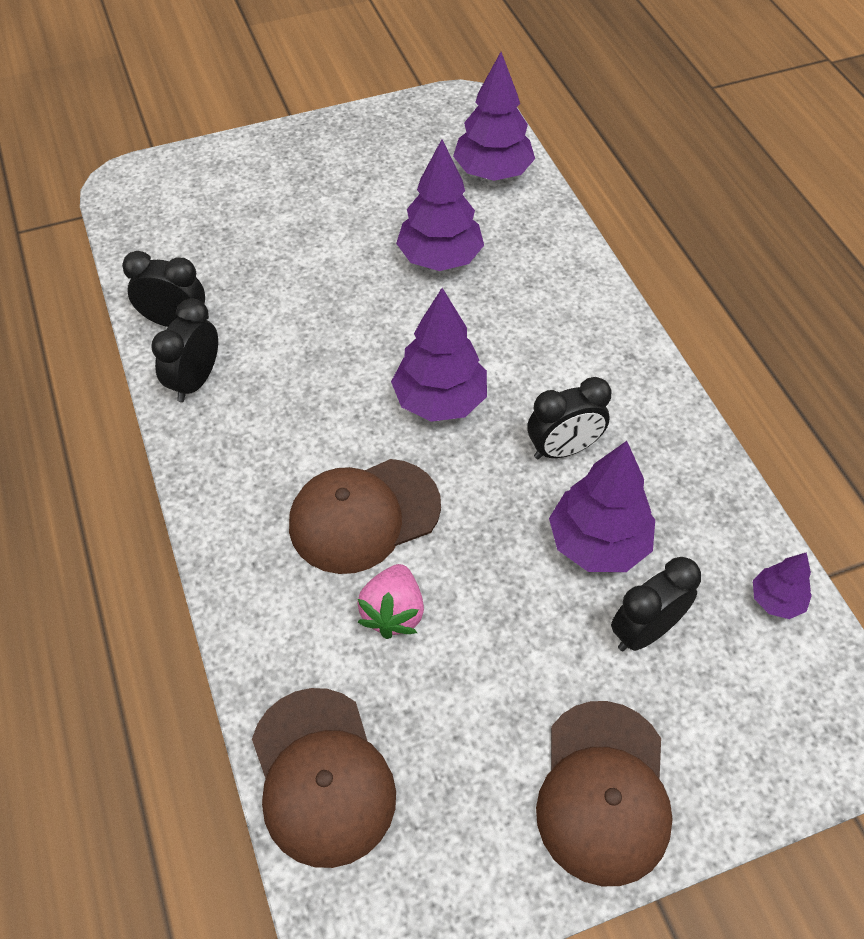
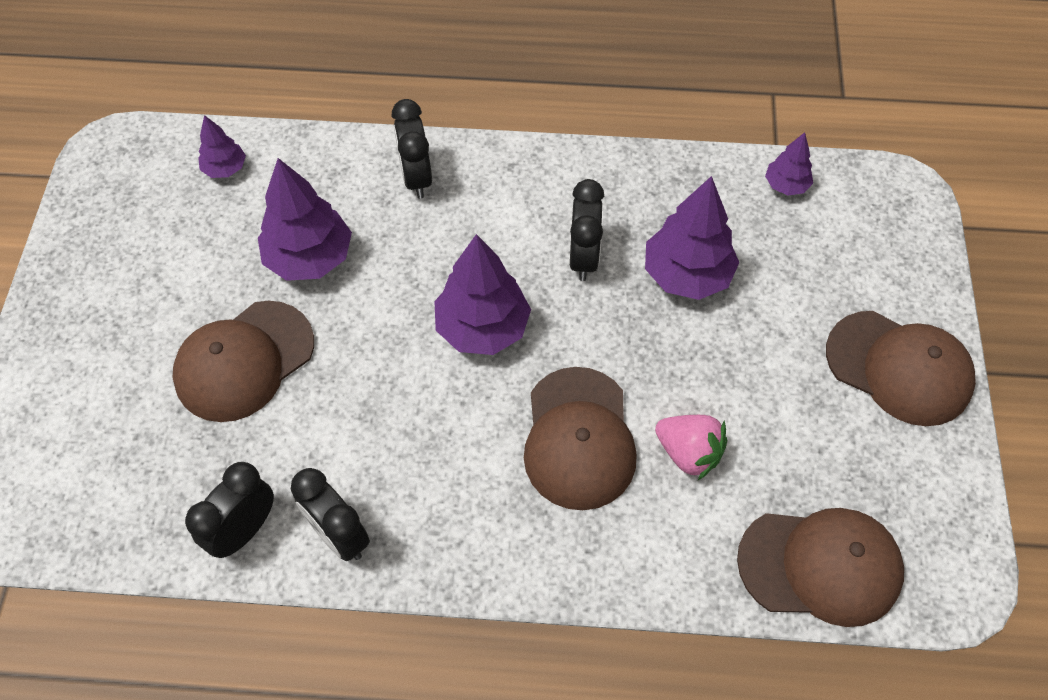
camera: 65 degrees left, 5 degrees up
(320, 260) = (244, 361): none -> brown cap
(492, 173) = (225, 169): purple tree -> purple tree, size x0.54
(644, 631) = (778, 280): black clock -> black clock (416, 178)

